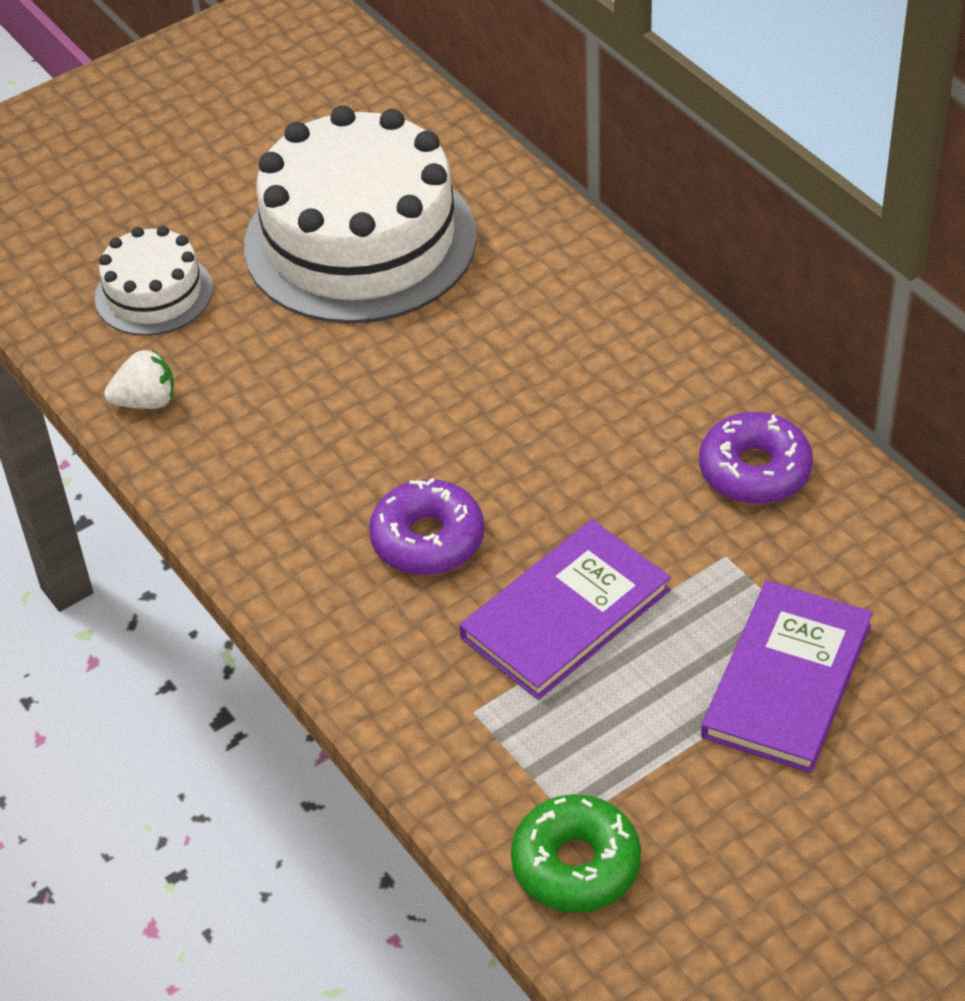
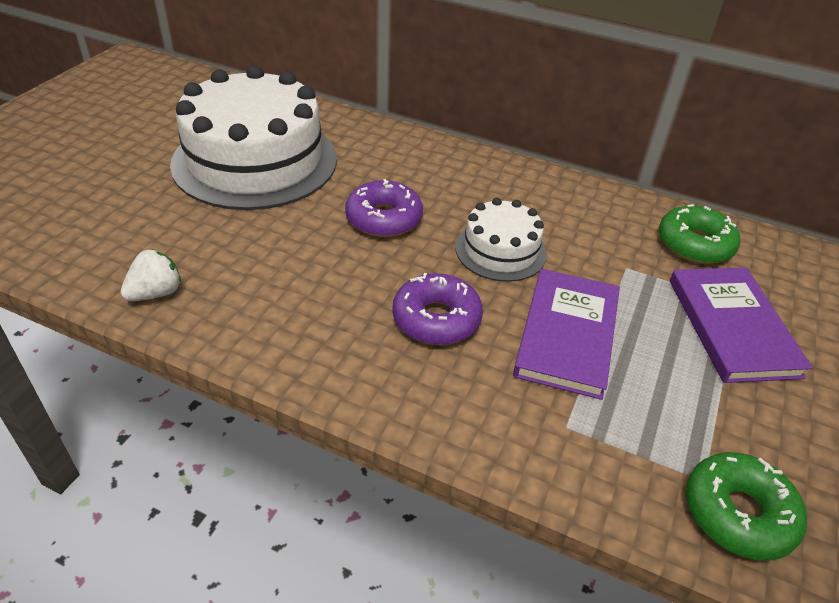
camera: 35 degrees left, 5 degrees down
(154, 293) = (120, 224): white cake -> white cake (500, 250)
(754, 470) = (597, 217): purple donut -> purple donut (384, 218)
(857, 556) = (694, 244): none -> green donut

